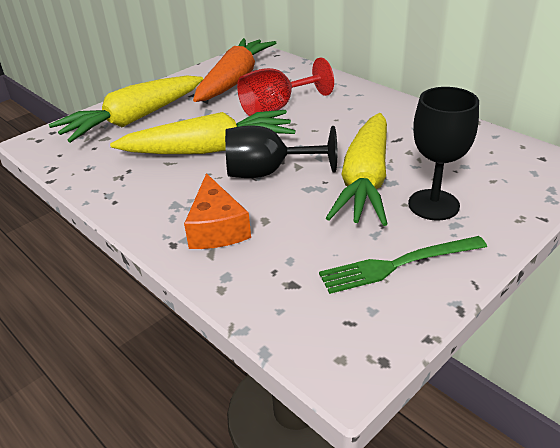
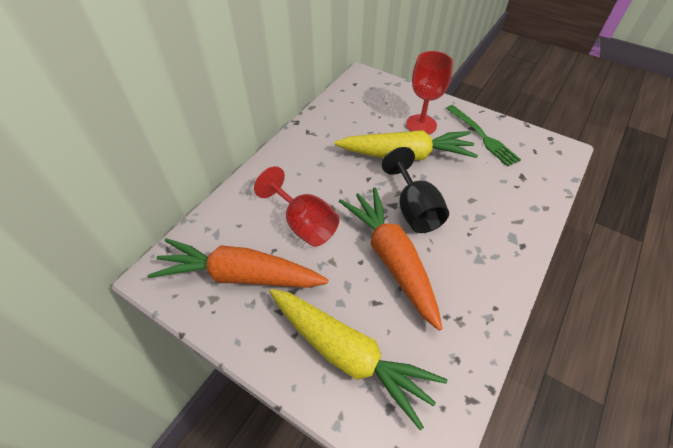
camera: 105 degrees left, 15 degrees up
(209, 149) = (392, 259): yellow carrot -> orange carrot
(216, 228) = (493, 224): orange cheese -> none
(433, 205) = (421, 125): black goblet -> red goblet

